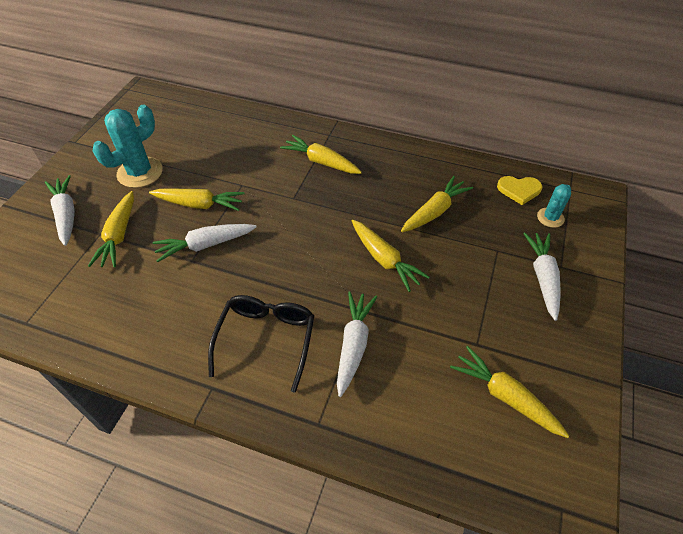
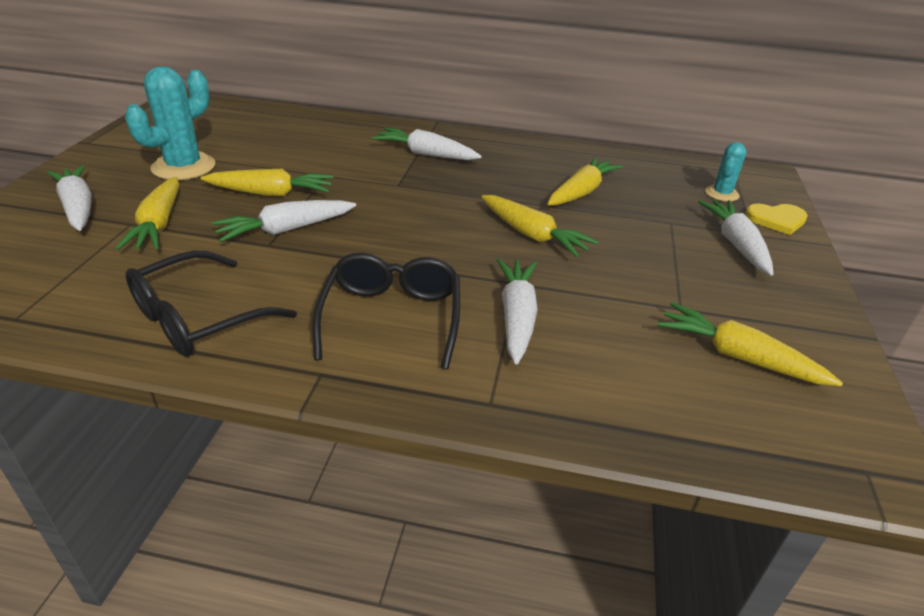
camera: 10 degrees left, 15 degrees down
(138, 331) = (198, 318): none -> black glasses
(321, 161) = (425, 154): yellow carrot -> white carrot
(519, 190) = (675, 172): yellow heart -> yellow heart (776, 220)

